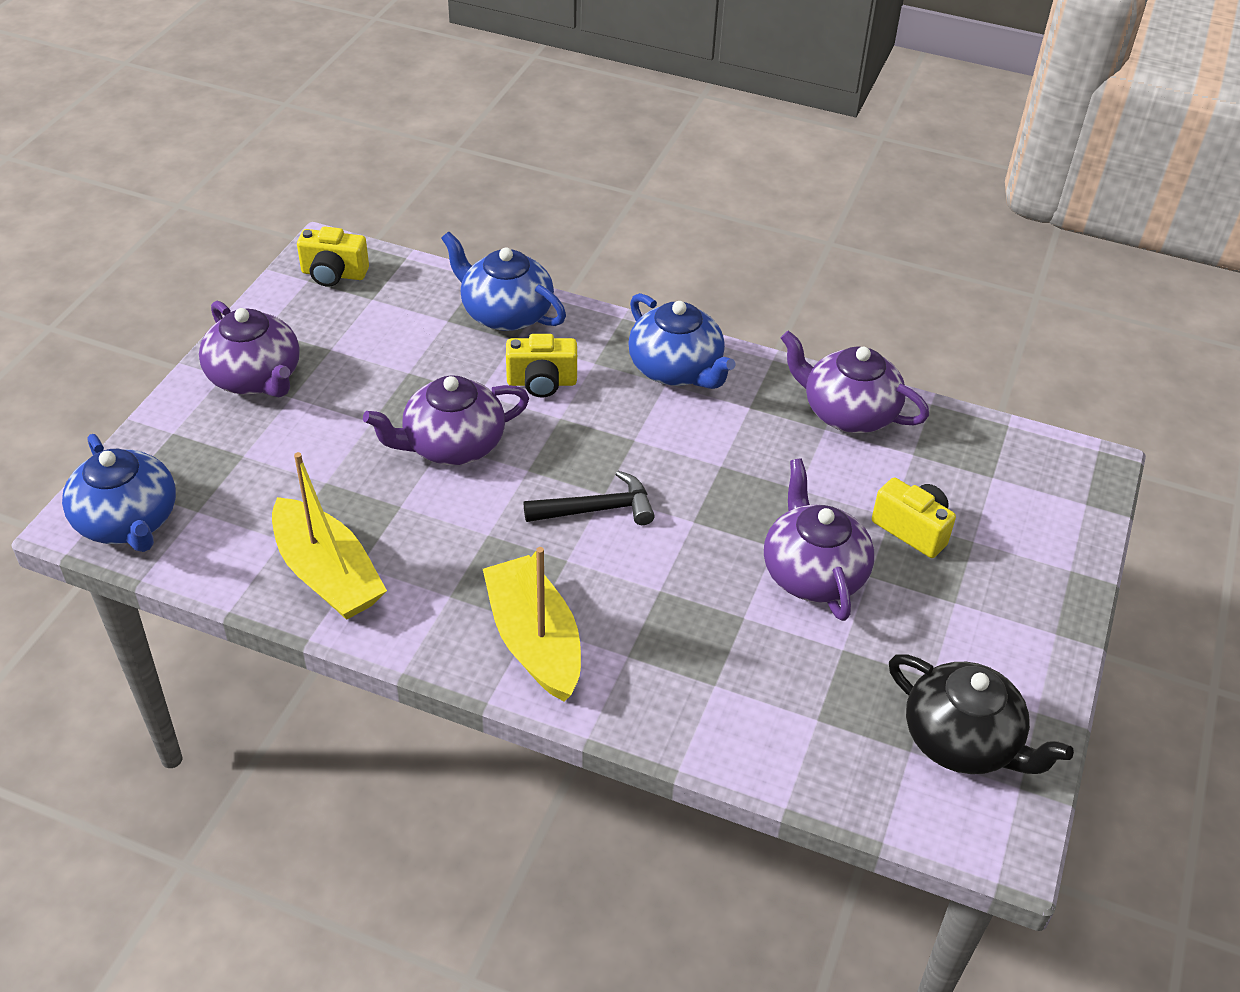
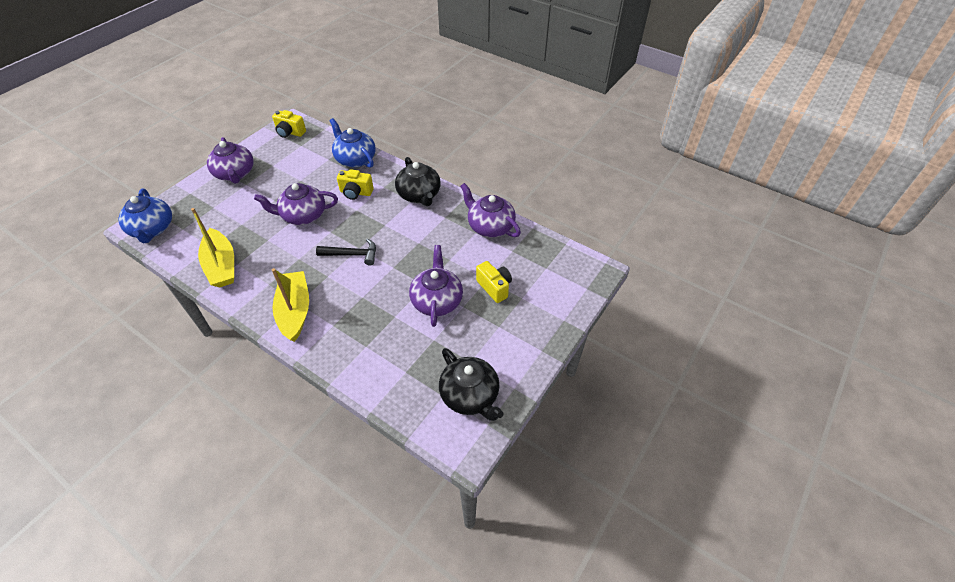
camera: 15 degrees right, 5 degrees up
(676, 369) = (419, 195): blue teapot -> black teapot

